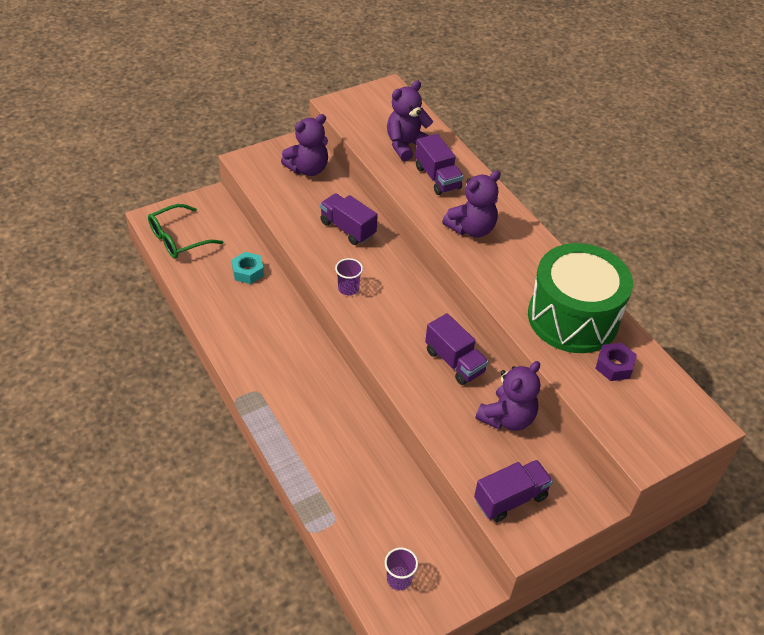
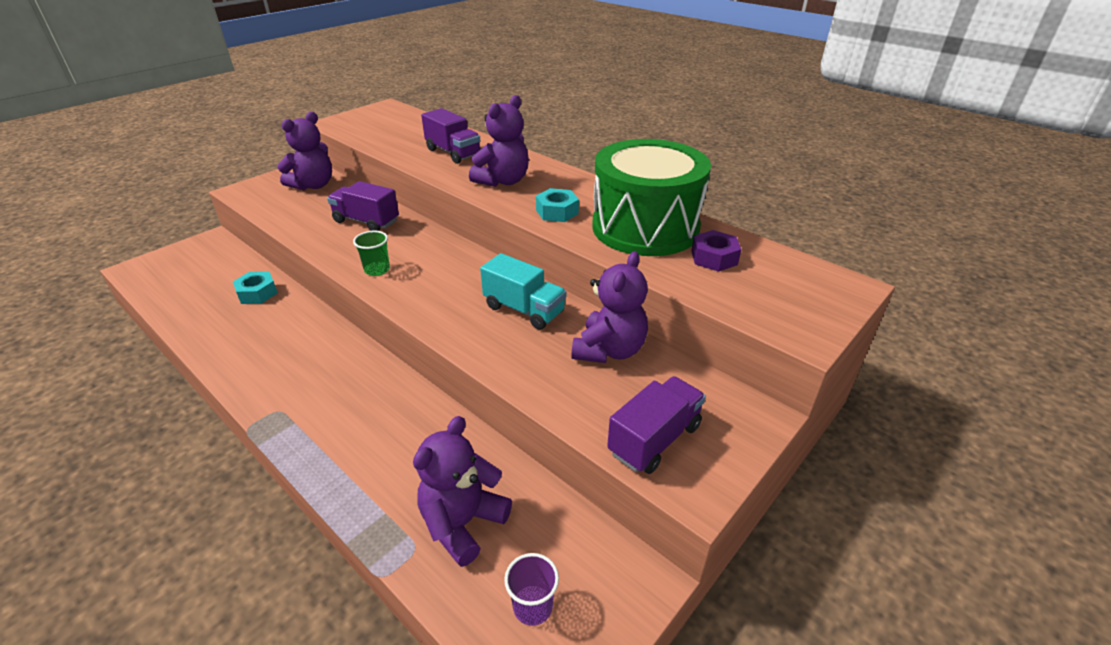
camera: 15 degrees left, 10 degrees down
(178, 239) = (167, 281): green glasses -> none
(348, 288) = (377, 270): purple cup -> green cup
(406, 145) = (413, 137): purple teddy bear -> purple teddy bear (463, 523)
(454, 362) = (524, 310): purple truck -> turquoise truck
(506, 280) = (557, 212): none -> turquoise nut

